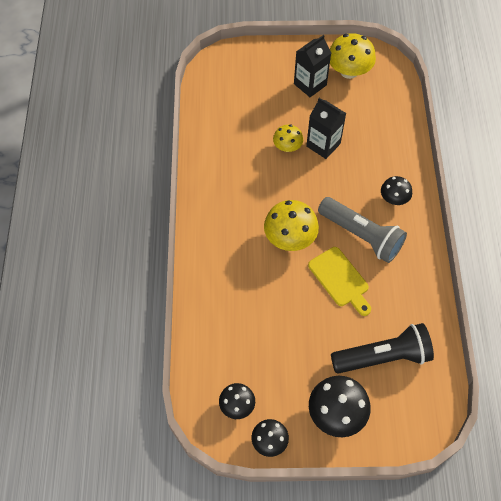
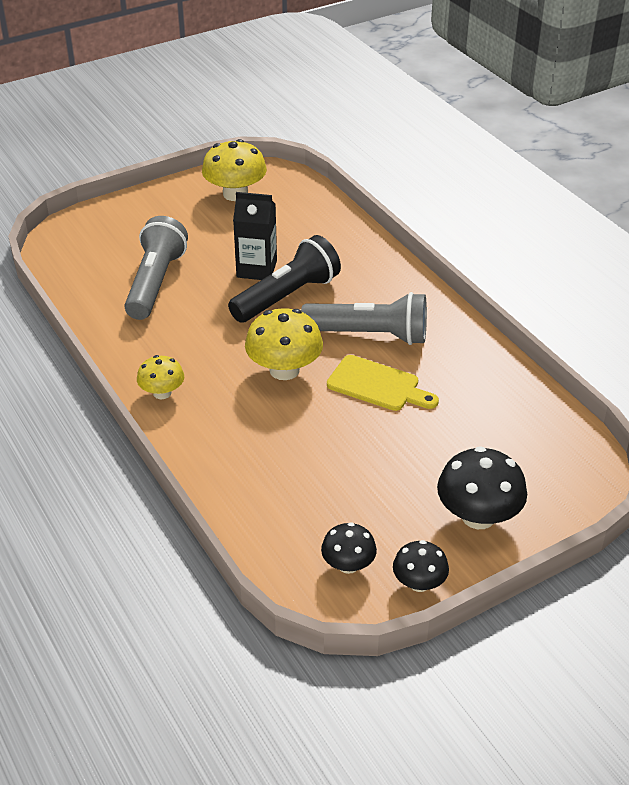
camera: 30 degrees left, 20 degrees down
(253, 128) = (156, 283): none -> grey flashlight
(287, 147) = (213, 286): yellow mushroom -> yellow mushroom (162, 393)
(310, 84) = (197, 220): black carton -> none
(383, 357) = (488, 437): black flashlight -> black flashlight (287, 296)
(394, 198) = (380, 288): black mushroom -> none

